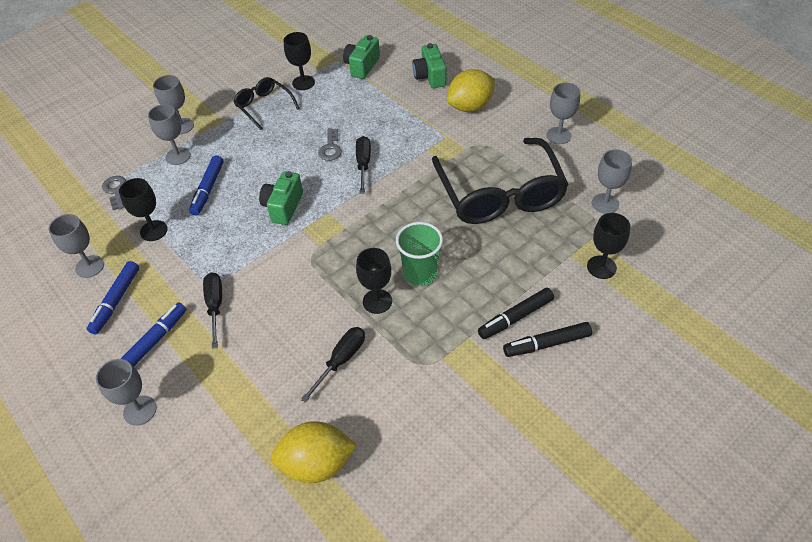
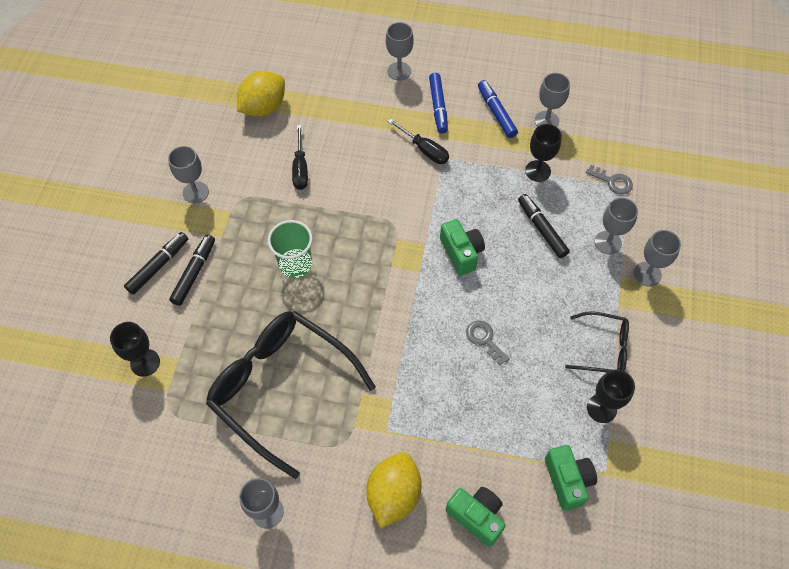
camera: 140 degrees right, 10 degrees up
(208, 189) = (541, 229): blue marker -> black marker
(363, 164) = (436, 341): black screwdriver -> none
(377, 301) = (310, 222): black goblet -> none
(605, 203) = (172, 441): grey goblet -> grey goblet (195, 192)

